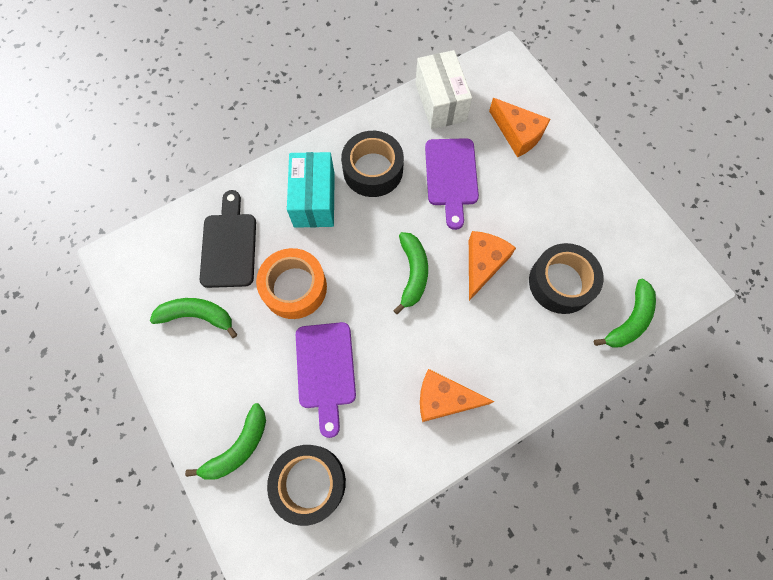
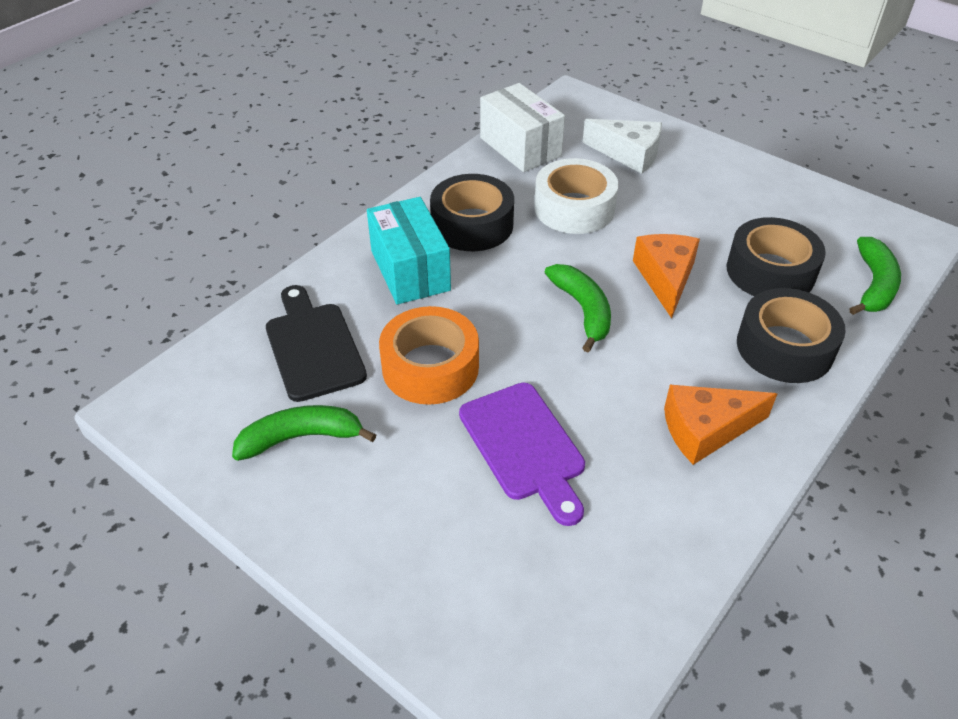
camera: 20 degrees left, 25 degrees down
(238, 447) = (441, 582): green banana -> none
(309, 483) = (575, 592): black tape -> black tape (784, 347)
(451, 177) = (574, 208): purple cutting board -> white tape
(517, 134) = (628, 154): orange cheese -> white cheese

